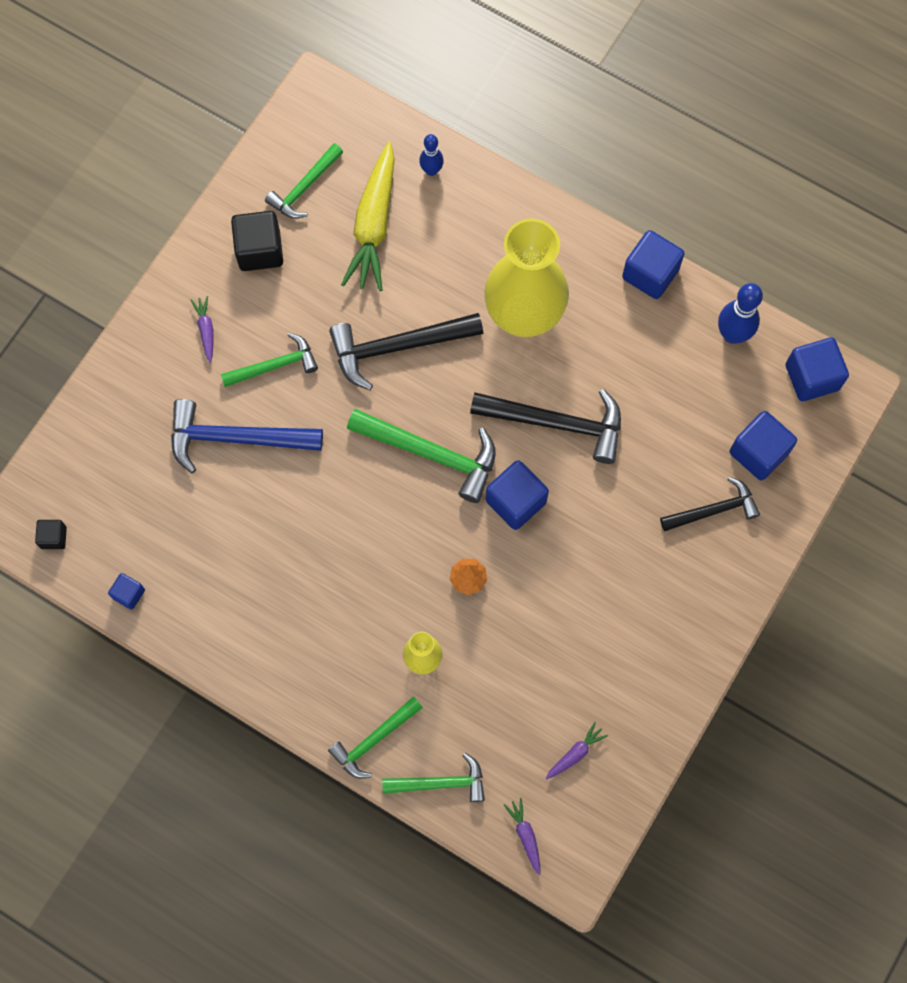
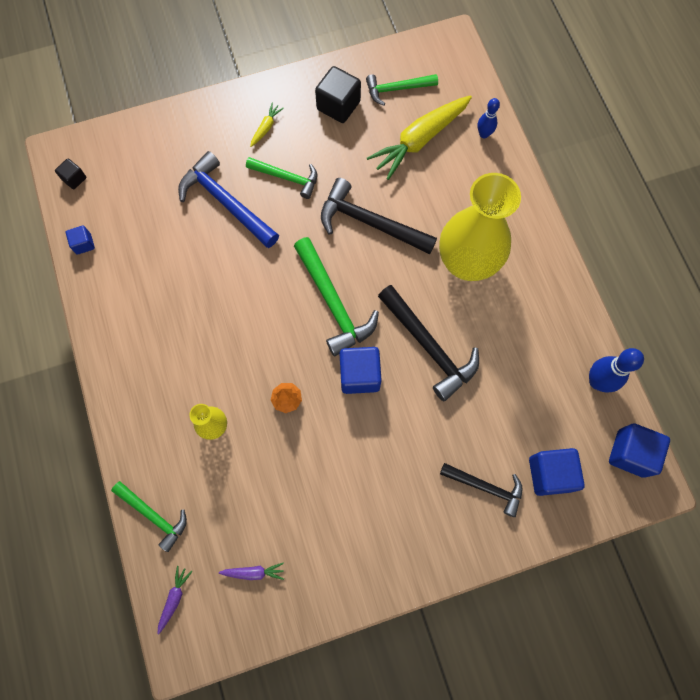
camera: 40 degrees right, 0 degrees up
(206, 330) = (266, 127): purple carrot -> yellow carrot
(374, 740) = (140, 452): green hammer -> none
(650, 274) = (573, 300): blue cube -> none

